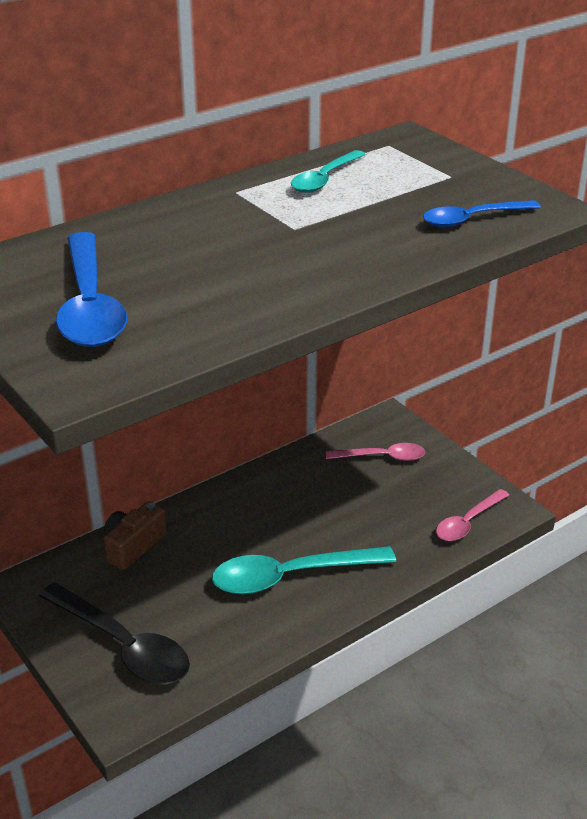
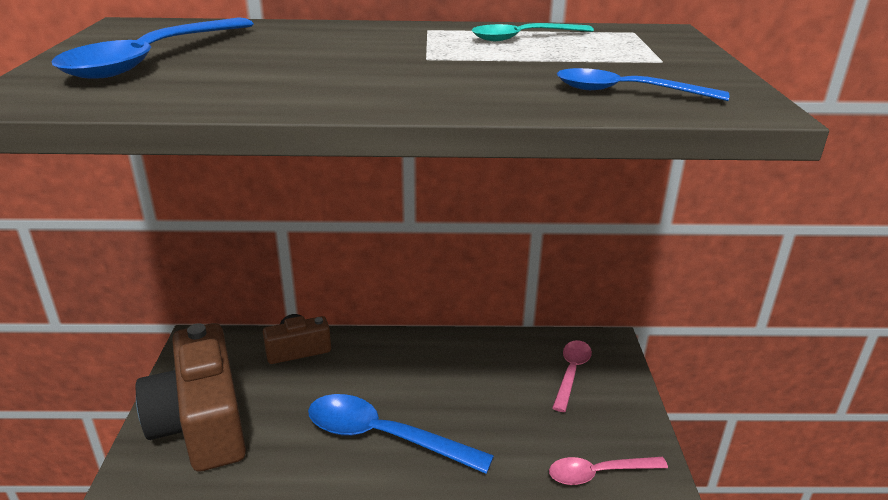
camera: 35 degrees right, 5 degrees down
(123, 645) = (202, 422): black spoon -> brown camera
(291, 576) = (384, 437): turquoise spoon -> blue spoon
(382, 457) = (571, 373): pink spoon -> pink spoon turned 105 degrees counterclockwise

